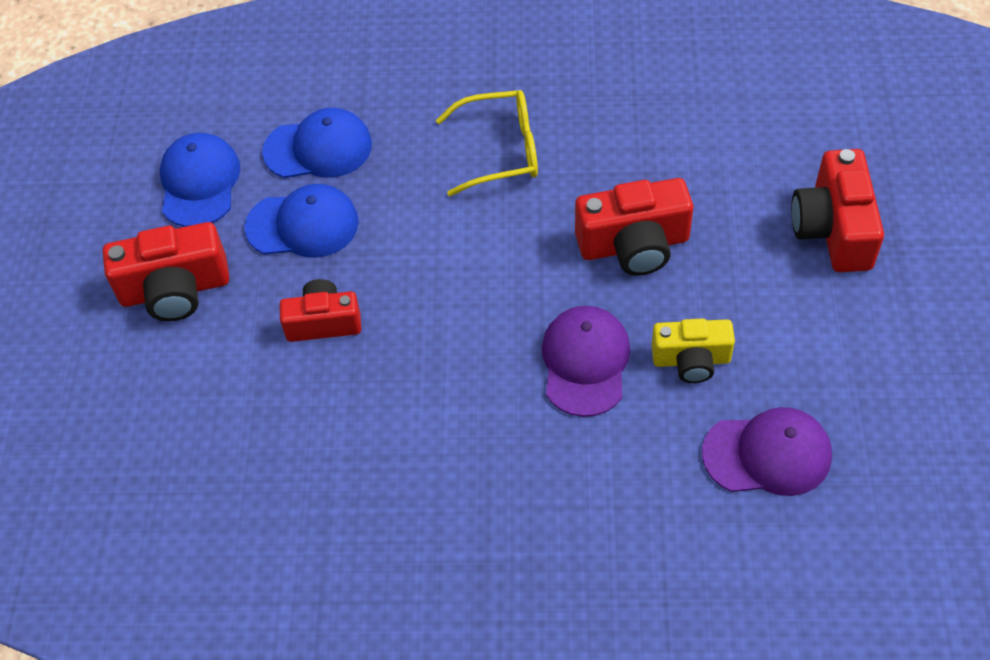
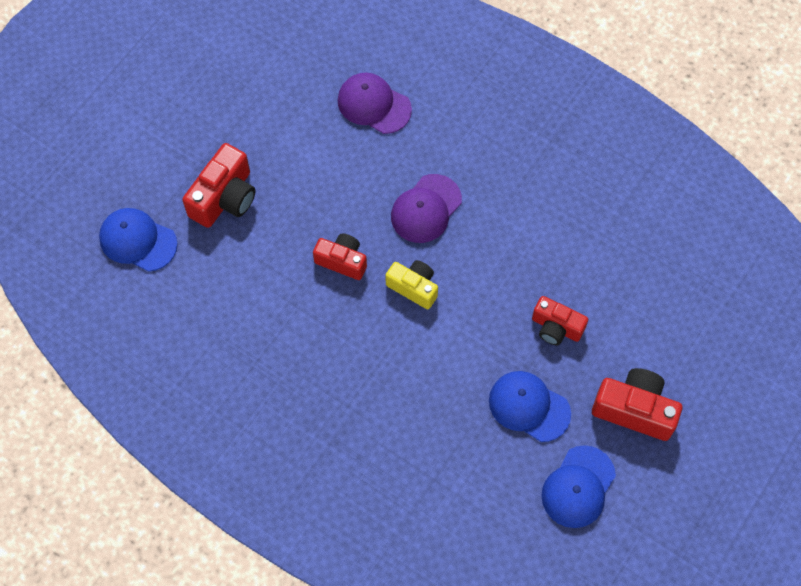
camera: 150 degrees left, 10 degrees up
(318, 148) = (483, 463): blue cap -> blue cap (138, 241)
(500, 151) = (369, 380): yellow glasses -> none
(634, 245) = (342, 261): red camera -> red camera, size x0.66
(691, 360) = (369, 174): yellow camera -> yellow camera (413, 287)

